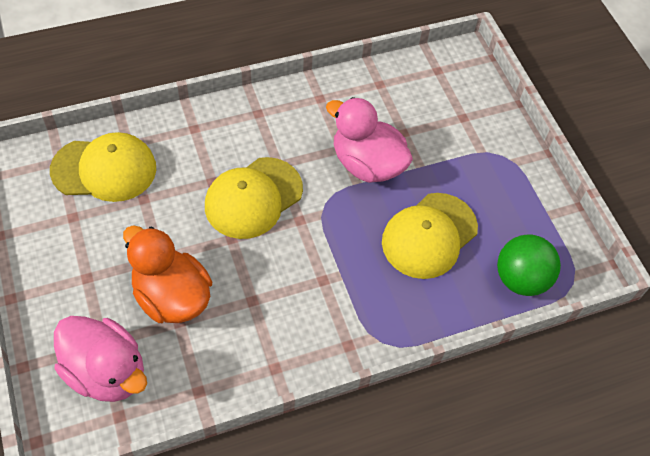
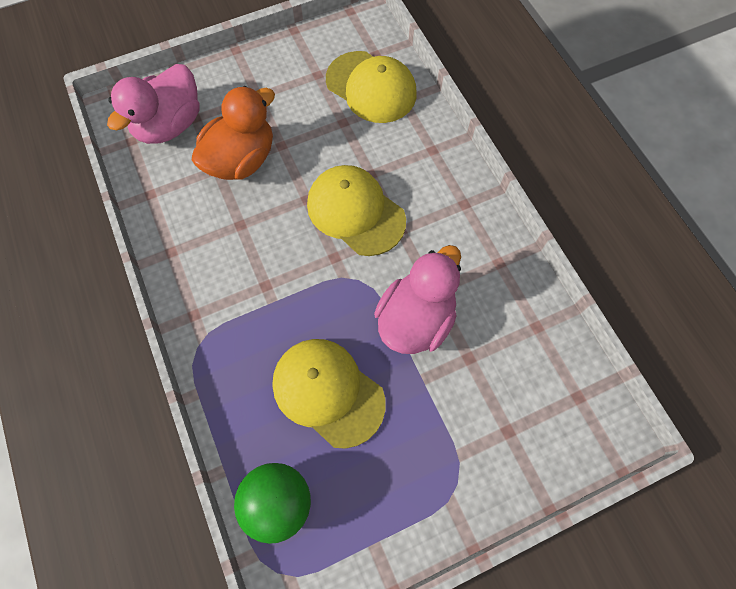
camera: 90 degrees right, 10 degrees up
(104, 169) = (371, 87): yellow cap -> yellow cap turned 45 degrees counterclockwise

